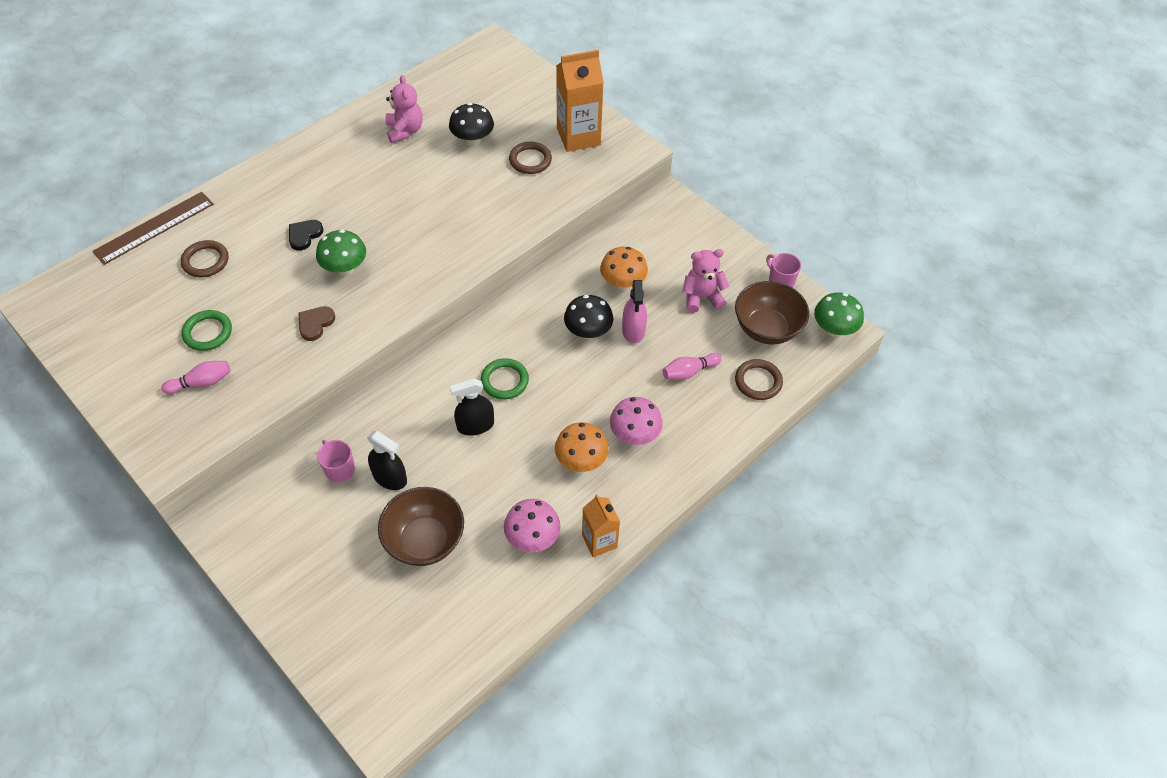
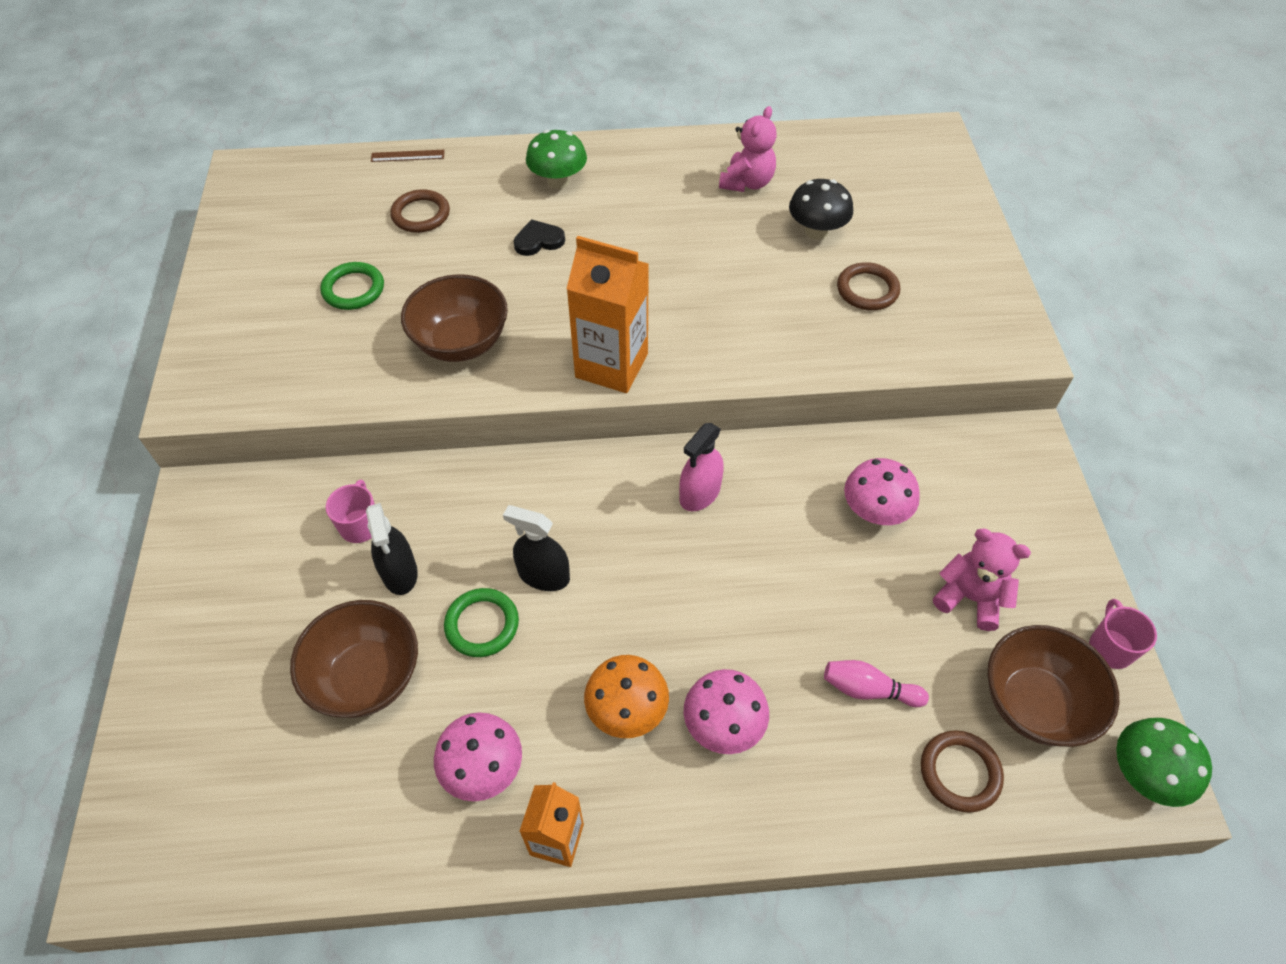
camera: 40 degrees right, 0 degrees up
(154, 227) = (407, 156): brown ruler -> brown ruler, size x0.48
(201, 383) = (298, 338): pink bowling pin -> none
(315, 324) = (461, 343): brown heart -> brown bowl
(345, 268) = (546, 299): green mushroom -> green mushroom (558, 181)
(504, 381) = (623, 543): green ring -> green ring (482, 625)
(578, 137) = (954, 292): orange carton -> orange carton (611, 365)
(588, 332) = (777, 547): black mushroom -> none
(622, 283) = (874, 511): orange mushroom -> pink mushroom
(633, 330) = (838, 583): pink spray bottle -> pink spray bottle (700, 493)

